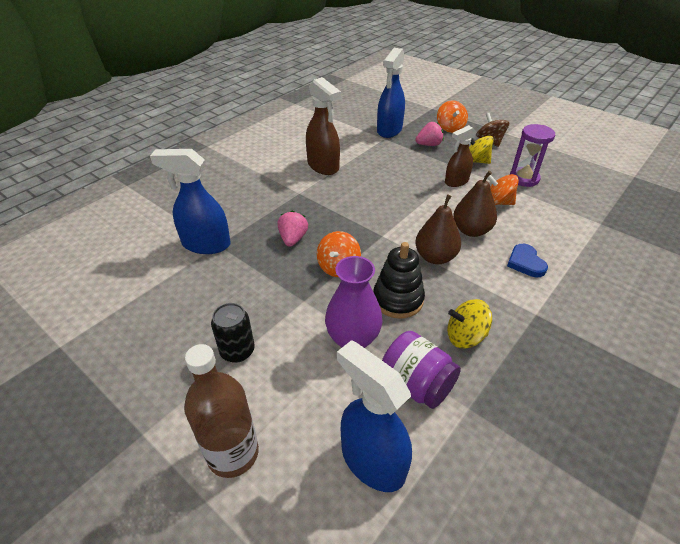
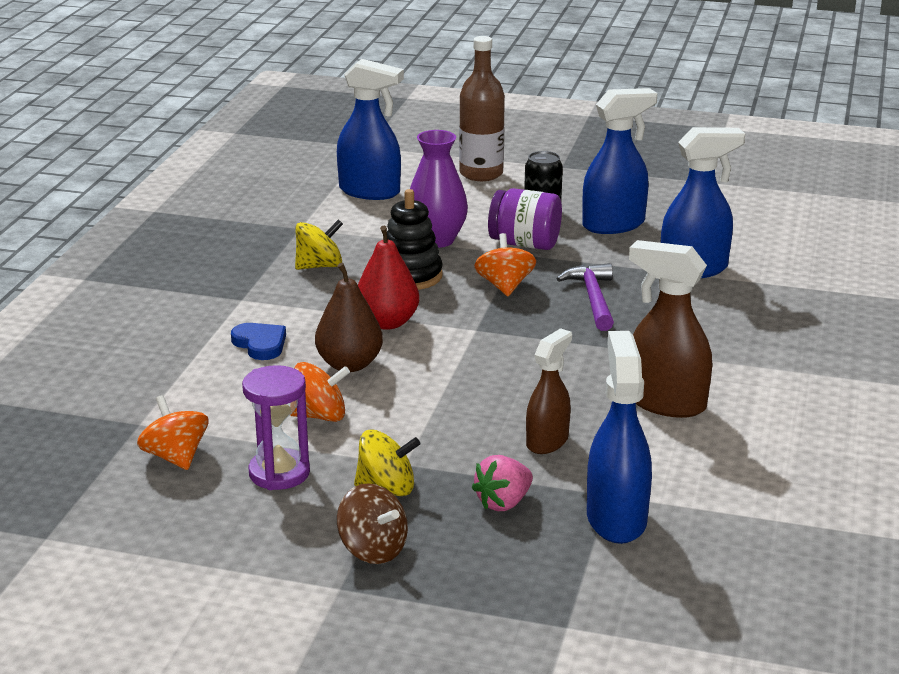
camera: 155 degrees right, 15 degrees down
(201, 310) = (614, 225): none -> blue spray bottle
(293, 239) = (593, 298): pink strawberry -> purple hammer
(416, 384) = (355, 229): purple jar -> purple jar (525, 244)
(435, 257) = (387, 322): brown pear -> red pear
(450, 128) = (482, 565): orange spinning top -> orange spinning top (175, 457)
(456, 181) = (406, 435): brown spray bottle -> brown spray bottle (547, 441)

